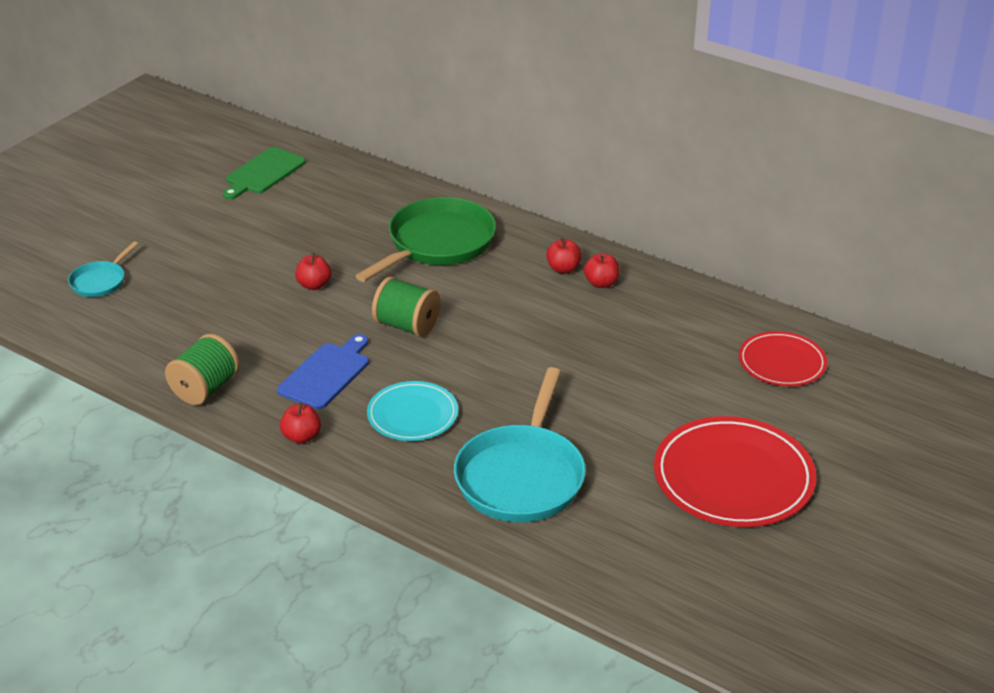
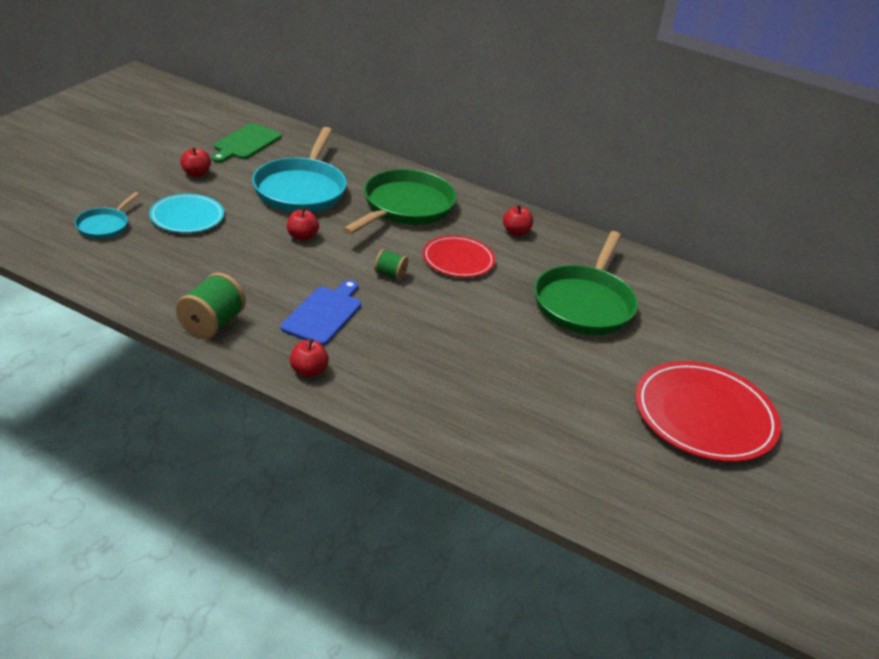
camera: 10 degrees left, 0 degrees up
(407, 326) = (390, 274): green spool -> green spool, size x0.57
(412, 415) = (408, 353): turquoise plate -> turquoise plate (187, 217)
(521, 476) = (518, 412): turquoise pan -> turquoise pan (301, 189)
(601, 283) = (550, 245): red apple -> red apple (196, 174)
(625, 352) = (584, 303): none -> green pan
(782, 363) = (717, 316): red plate -> red plate (458, 260)

